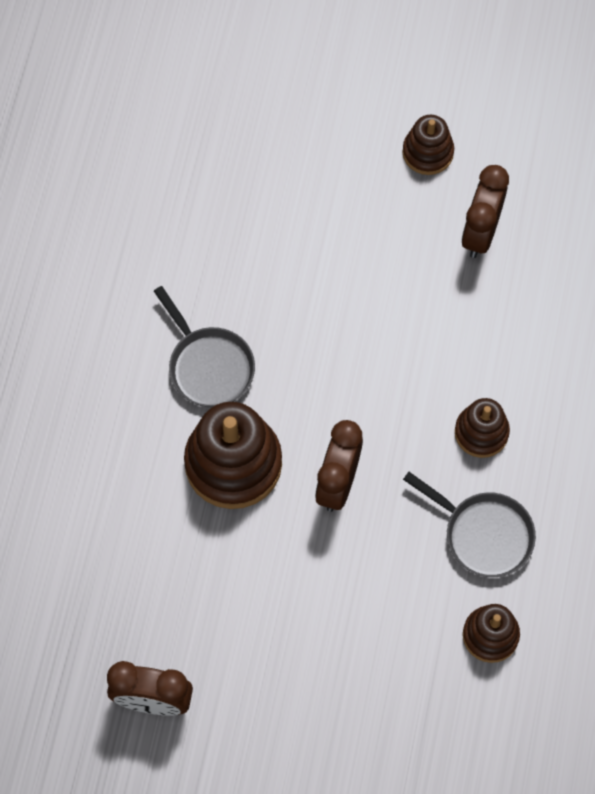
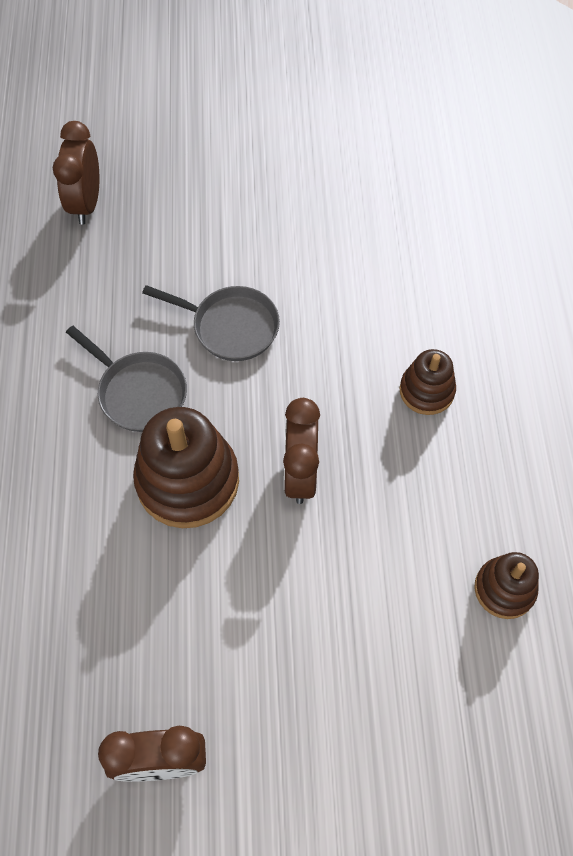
camera: 15 degrees left, 5 degrees down
(427, 152) = (297, 162): brown stacking toy -> none
(480, 233) = (366, 217): brown clock -> brown clock (86, 203)
(483, 534) = (462, 488): grey pan -> grey pan (230, 326)

